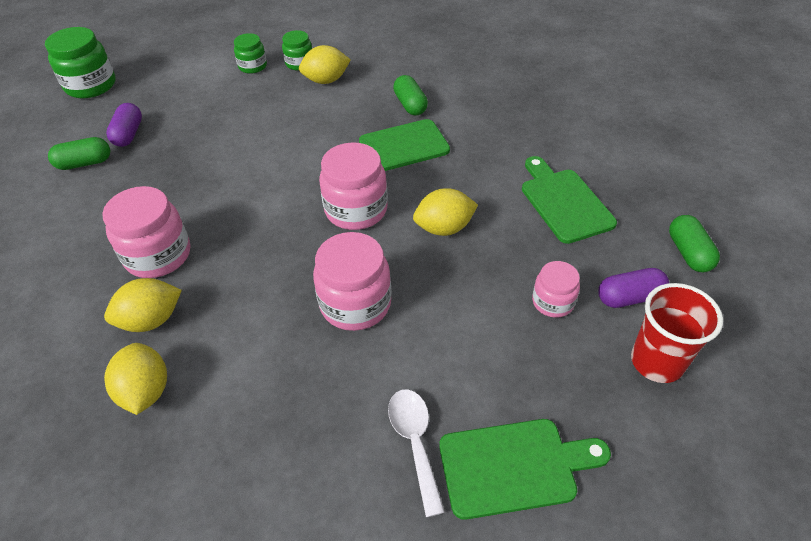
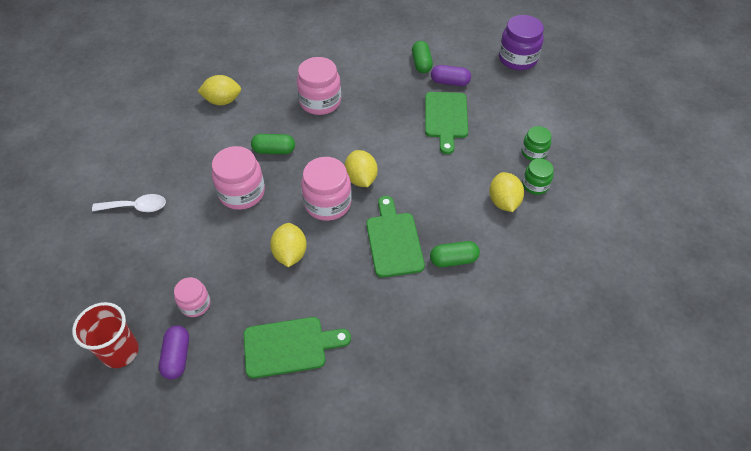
camera: 100 degrees right, 5 degrees up
(91, 85) = (517, 59): green jar -> purple jar
(151, 320) = (269, 101): yellow lemon -> yellow lemon (361, 179)
(514, 466) = (99, 249): green cutting board -> green cutting board (446, 118)
(688, 253) = (199, 423): green capsule -> green capsule (274, 150)

